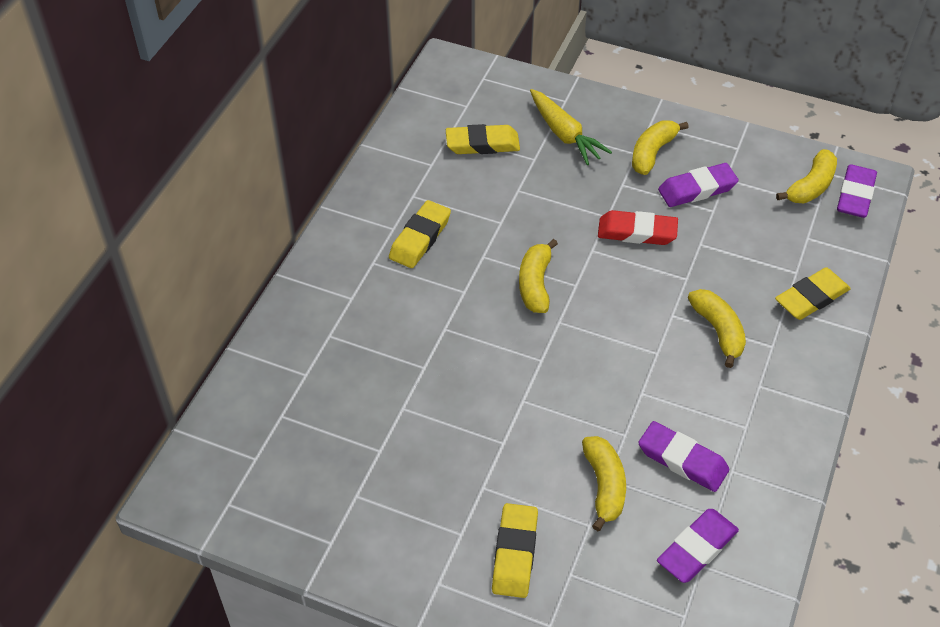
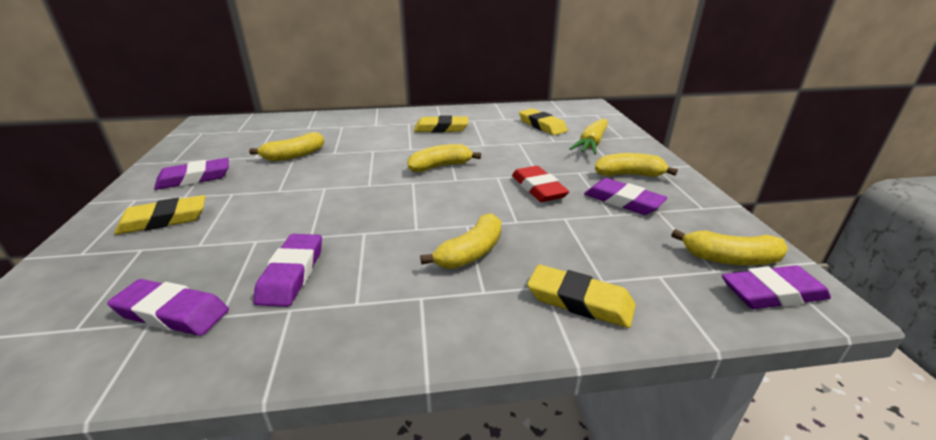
camera: 60 degrees right, 20 degrees down
(412, 520) = (194, 178): none -> purple eraser
(604, 486) = (246, 241): yellow banana -> yellow banana (294, 155)

